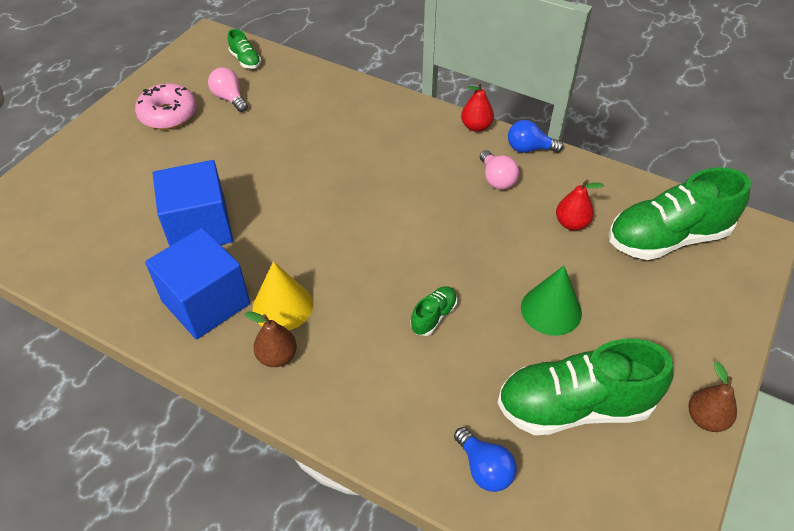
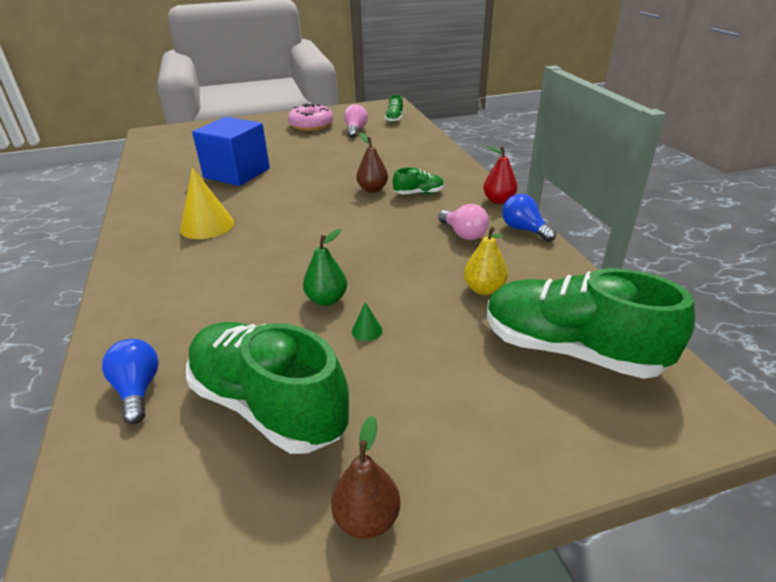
camera: 45 degrees right, 15 degrees down
(206, 302) = (177, 203): blue cube -> none
(277, 356) = (159, 246): brown pear -> brown pear (372, 189)
(433, 316) = (277, 281): green shoe -> green shoe (419, 193)
(484, 468) = (138, 390): blue light bulb -> blue light bulb turned 150 degrees clockwise
(491, 305) = (326, 299): none -> green pear
(496, 179) = (463, 234): pink light bulb -> pink light bulb turned 60 degrees counterclockwise
(551, 310) = (367, 331): green cone -> green cone, size x0.44
(571, 223) = (484, 289): red pear -> yellow pear

